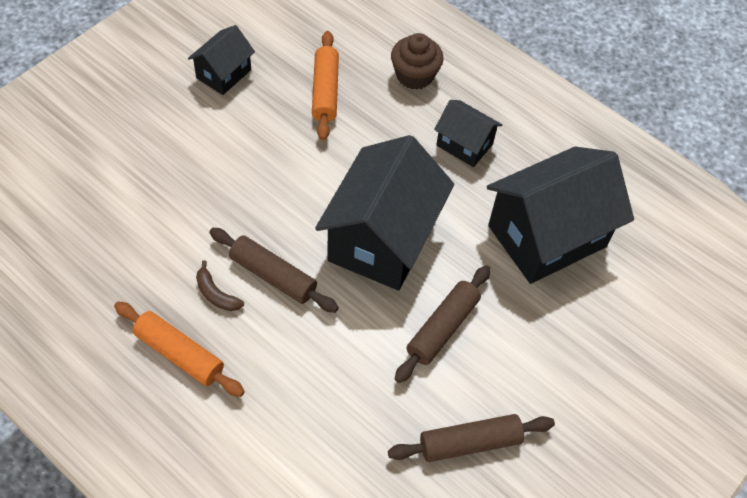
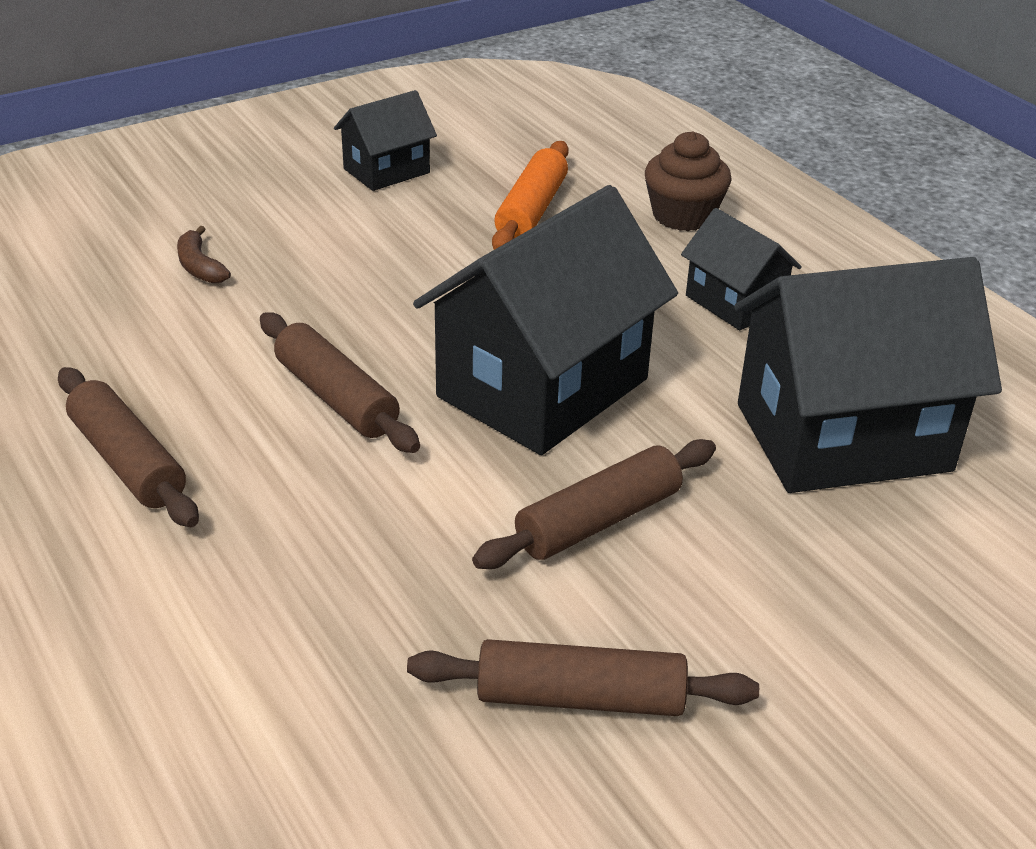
camera: 20 degrees right, 20 degrees down
(179, 354) = (128, 462): orange rolling pin -> brown rolling pin
(216, 294) = (231, 402): brown banana -> brown banana (199, 266)

